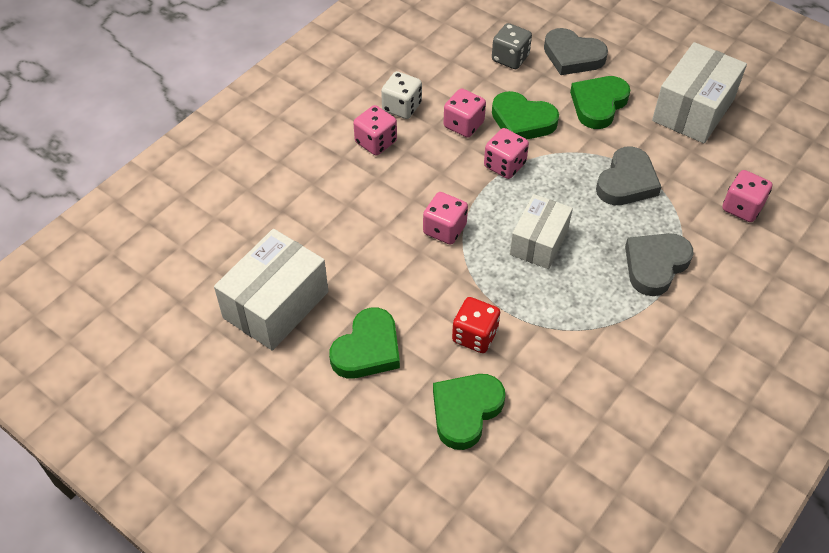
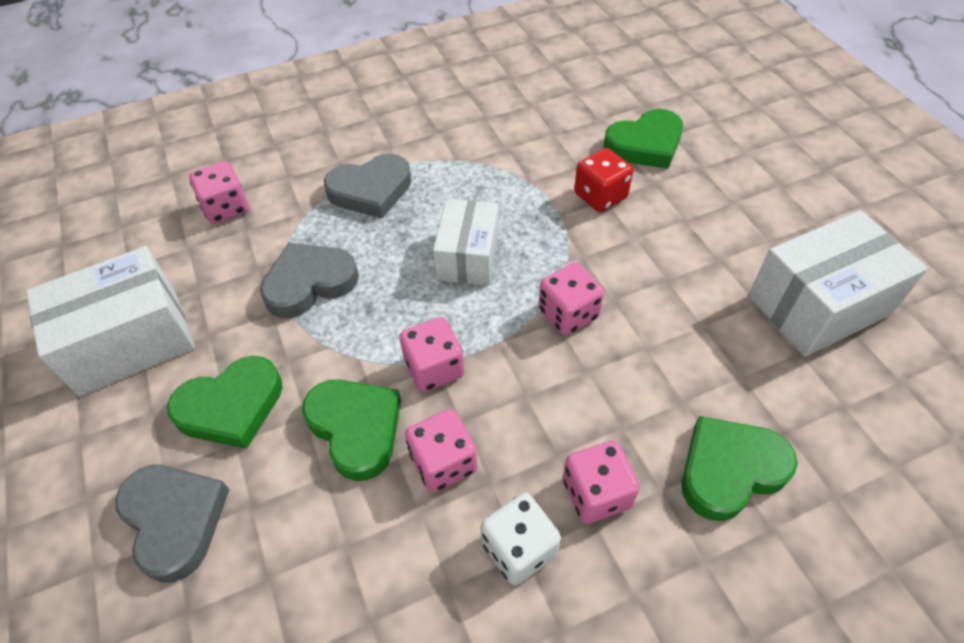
camera: 150 degrees left, 0 degrees up
(367, 349) = (720, 223): green heart -> green heart (730, 470)
(510, 58) = (271, 570): grey dice -> none
(539, 242) = (468, 256): white box -> white box turned 45 degrees counterclockwise

